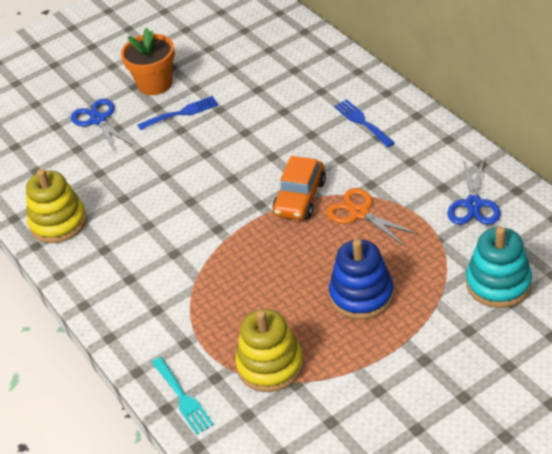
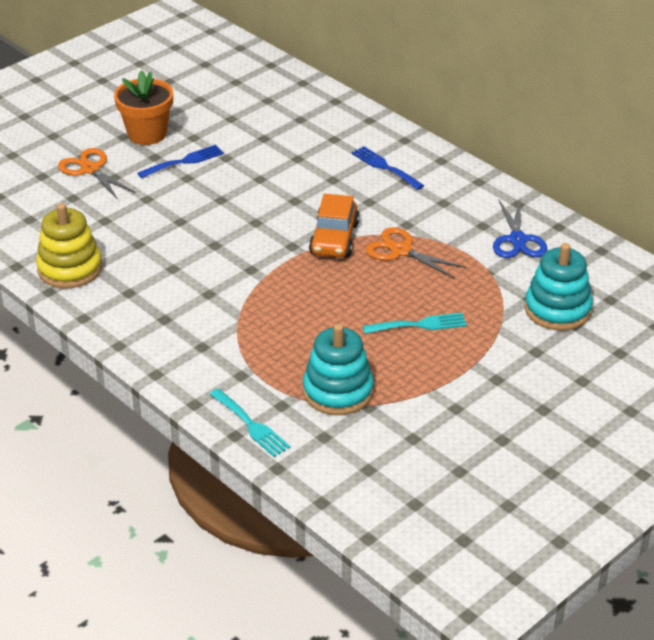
camera: 15 degrees left, 5 degrees down
(98, 120) = (90, 169): blue scissors -> orange scissors
(270, 365) = (338, 391): yellow stacking toy -> turquoise stacking toy
(361, 295) = (419, 325): blue stacking toy -> turquoise fork

